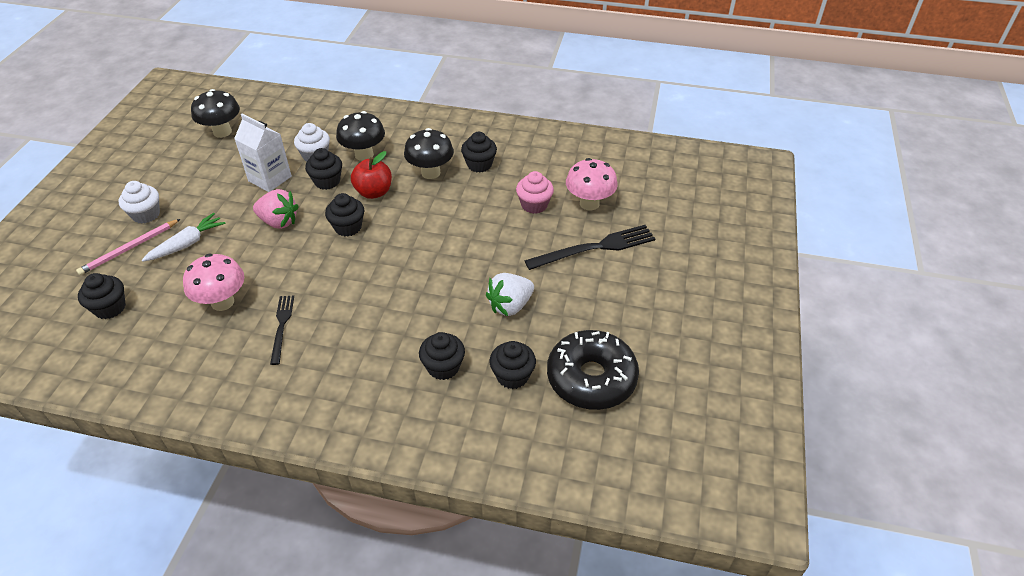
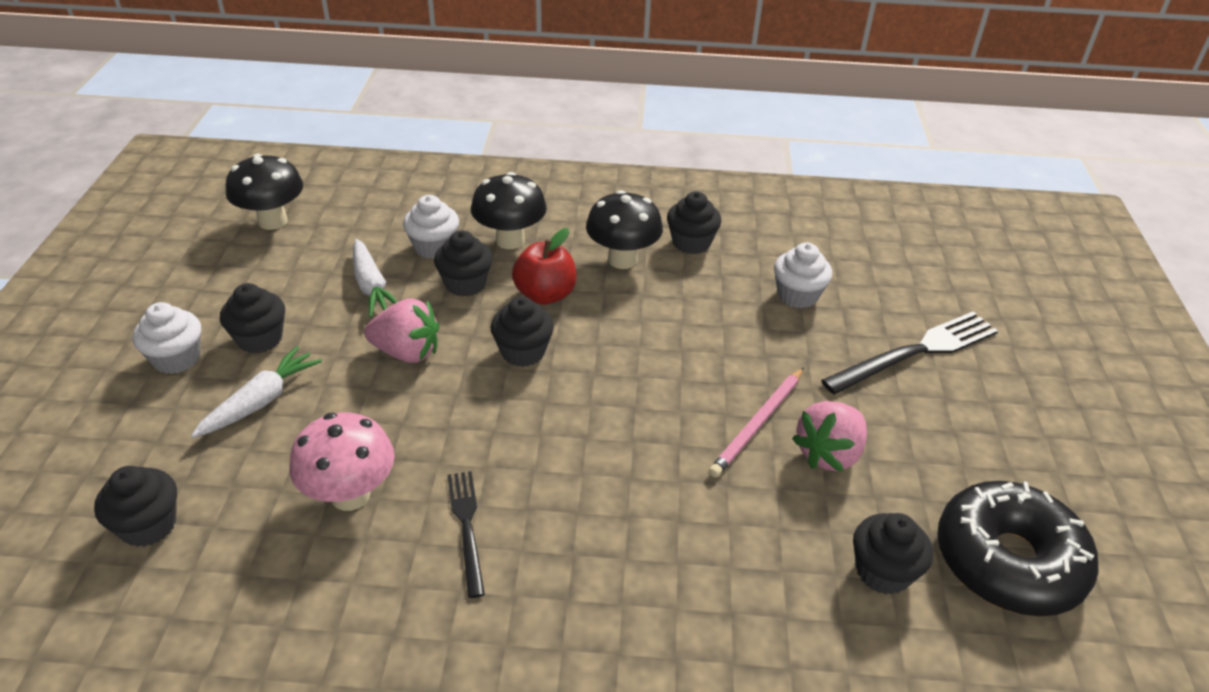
camera: 10 degrees left, 5 degrees down
(129, 249) = (160, 418): pink pencil -> pink pencil (757, 424)
(270, 179) = (371, 286): white carton -> white carrot
(443, 367) = (764, 569): black cupcake -> black cupcake (260, 339)
(510, 305) = (828, 454): white strawberry -> pink strawberry
(534, 205) = (797, 295): pink cupcake -> white cupcake
(589, 203) = (877, 287): pink mushroom -> none

